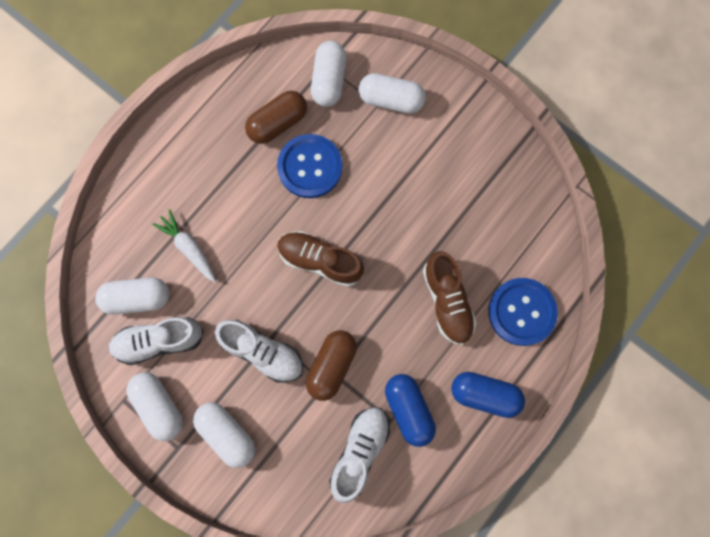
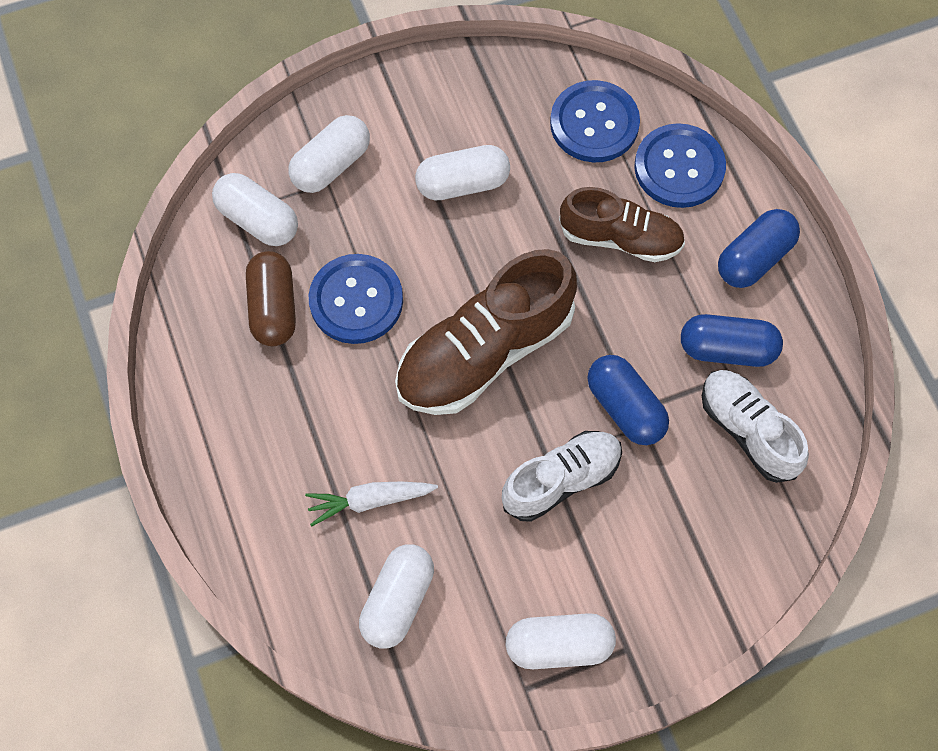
camera: 60 degrees left, 10 degrees down
(159, 341) = (472, 602): white shoe -> none
(227, 434) = (642, 577): white capsule -> white capsule (463, 183)
(320, 261) = (484, 351): brown shoe -> brown shoe, size x1.59
(331, 366) = (625, 407): brown capsule -> blue capsule
(520, 241) = (594, 123): none -> blue button

